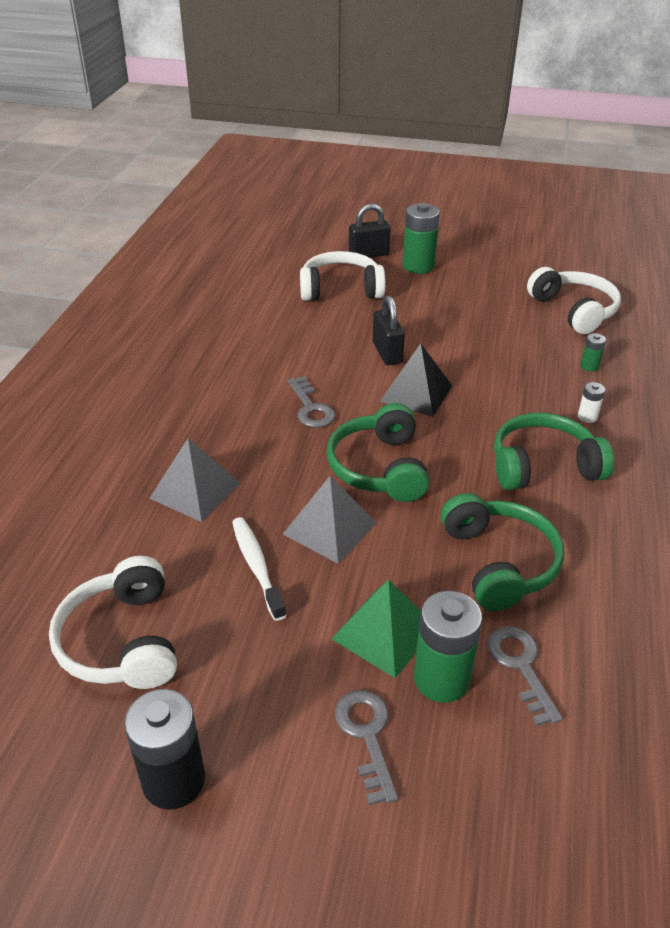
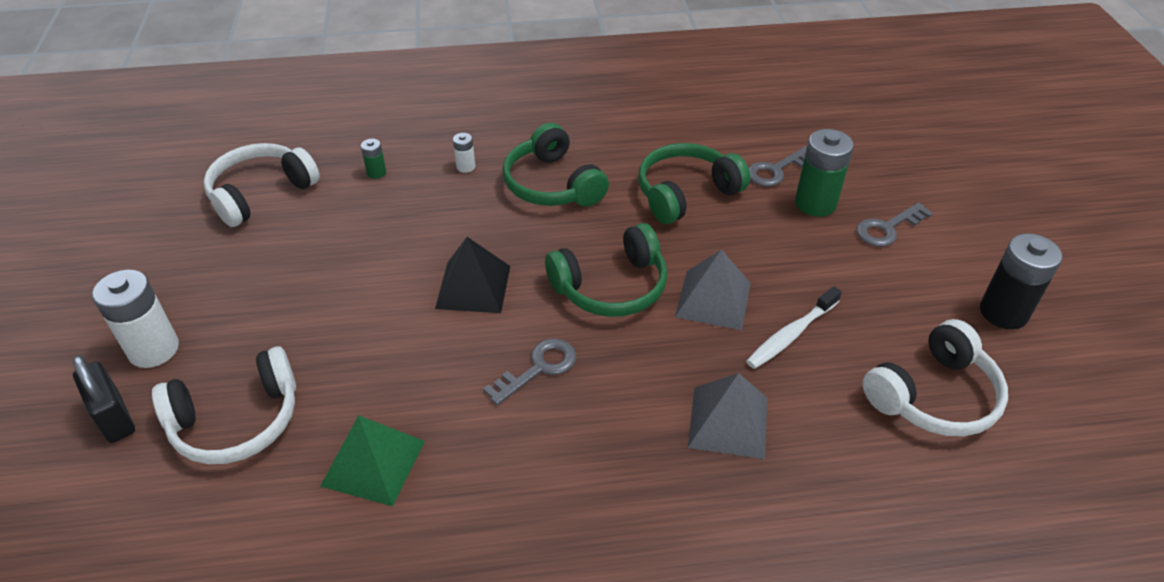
camera: 110 degrees left, 5 degrees up
(340, 289) = (237, 421): white headphones -> white headphones turned 90 degrees counterclockwise
(384, 632) = (799, 239): green pyramid -> green pyramid (373, 463)
(387, 353) = (398, 329): black padlock -> none
(418, 266) = (154, 349): green battery -> white battery

